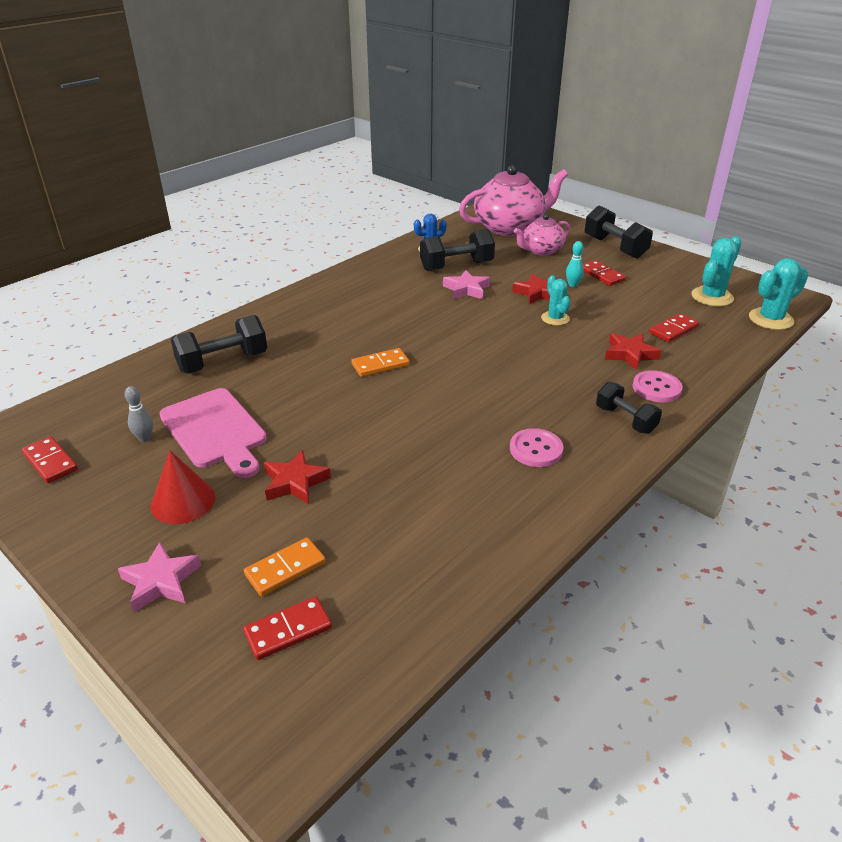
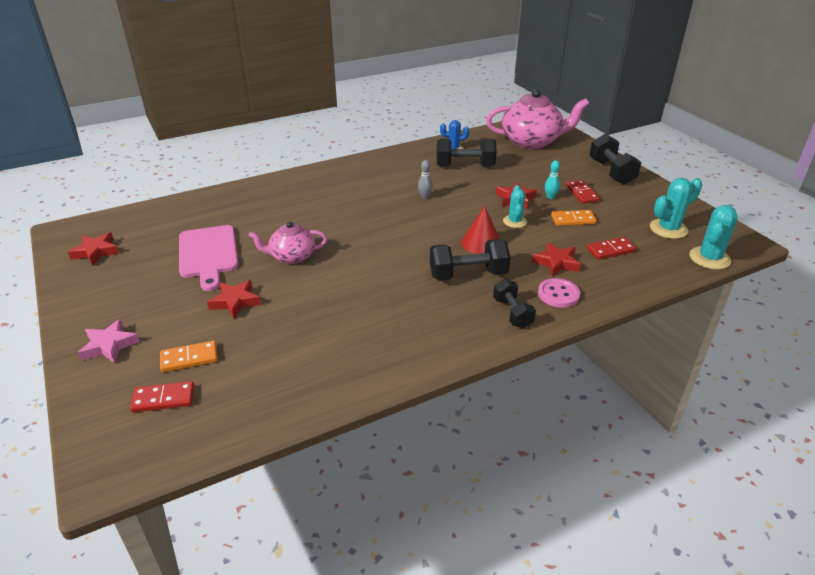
camera: 20 degrees right, 0 degrees up
(50, 462) = (96, 252): red domino -> red star
(144, 438) = (161, 249): grey bowling pin -> grey bowling pin (425, 197)
(183, 501) = (157, 297): red cone -> red cone (481, 243)
(223, 362) = (245, 207): black dumbbell -> black dumbbell (468, 275)
(380, 365) = (352, 231): orange domino -> orange domino (573, 219)
(466, 289) = (459, 186): pink star -> none
(536, 449) = (423, 319): pink button -> none
(541, 250) = (544, 165): pink teapot -> pink teapot (292, 256)
(770, 319) = (709, 258): turquoise cactus -> turquoise cactus turned 45 degrees counterclockwise

